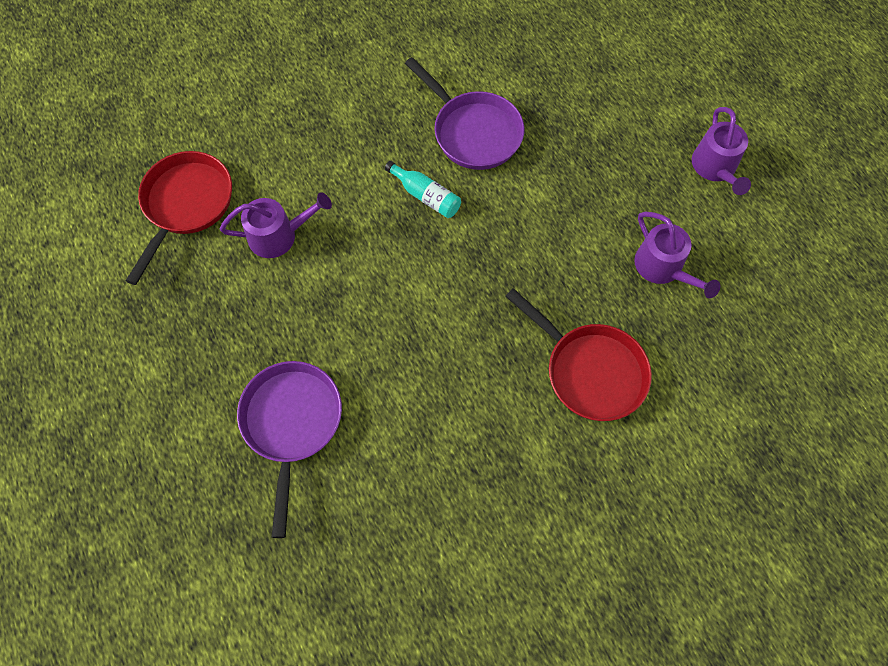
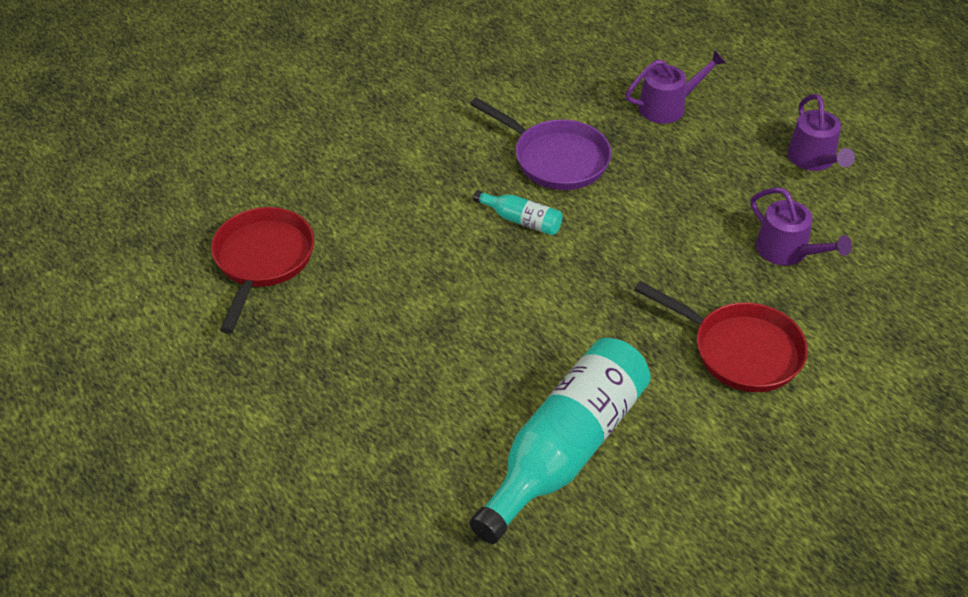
camera: 10 degrees left, 20 degrees down
(278, 235) = (372, 275): purple watering can -> purple watering can (668, 106)
(292, 423) = (433, 443): purple pan -> none
(405, 451) = (565, 450): none -> turquoise bottle

